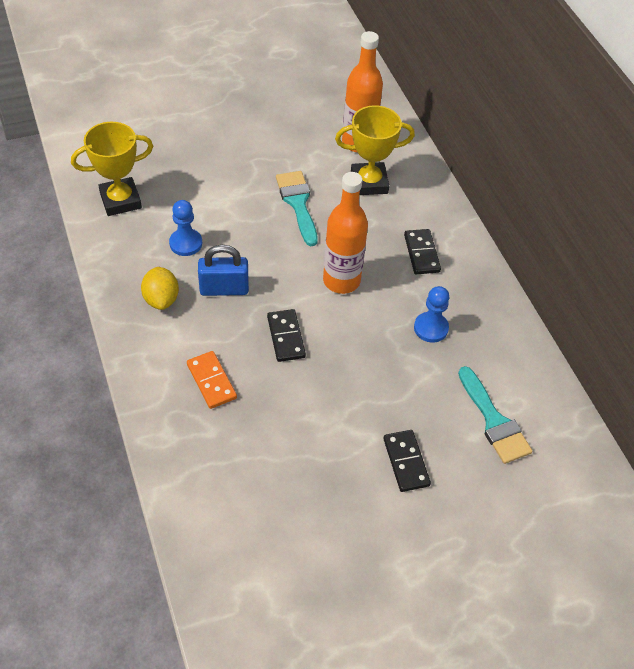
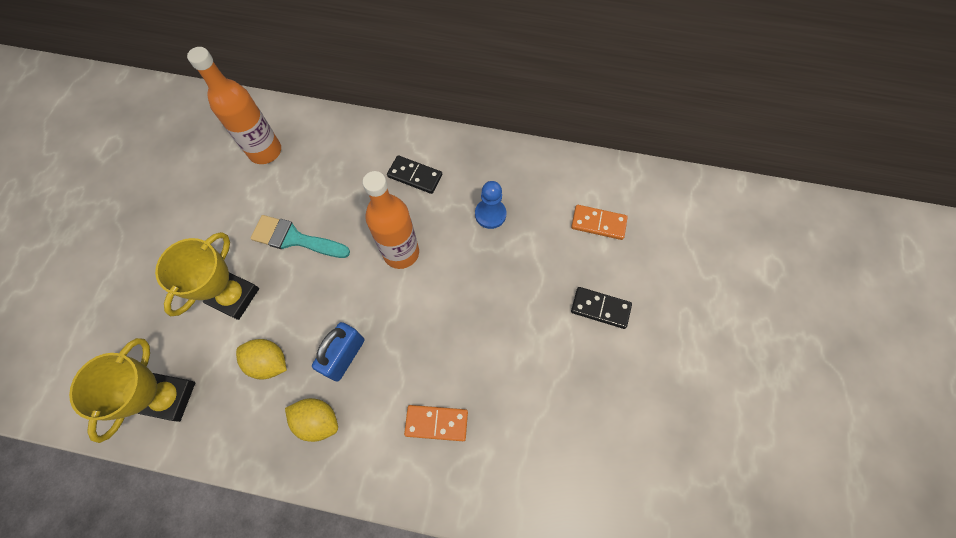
camera: 55 degrees left, 15 degrees up
(186, 243) = (269, 362): blue pawn -> yellow lemon
(286, 337) = (429, 331): black domino -> none
(369, 183) = (314, 169): yellow trophy -> yellow trophy (234, 296)
(494, 421) = (598, 223): turquoise brush -> orange domino

